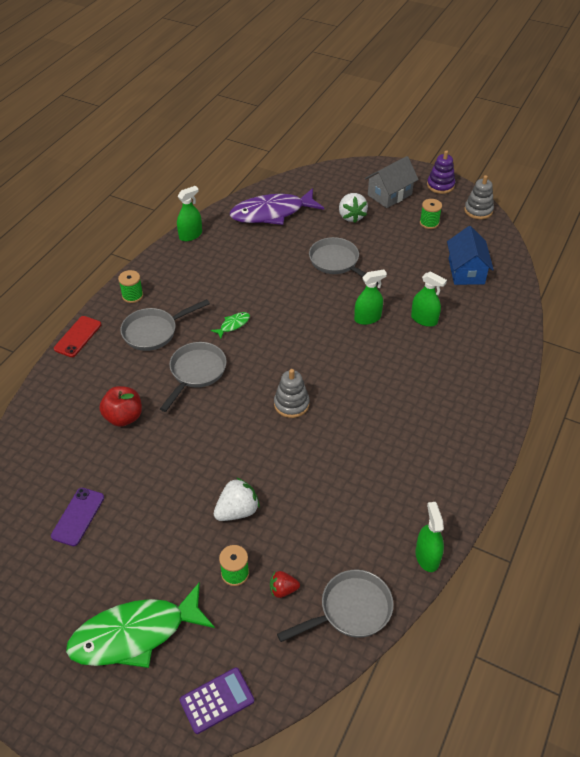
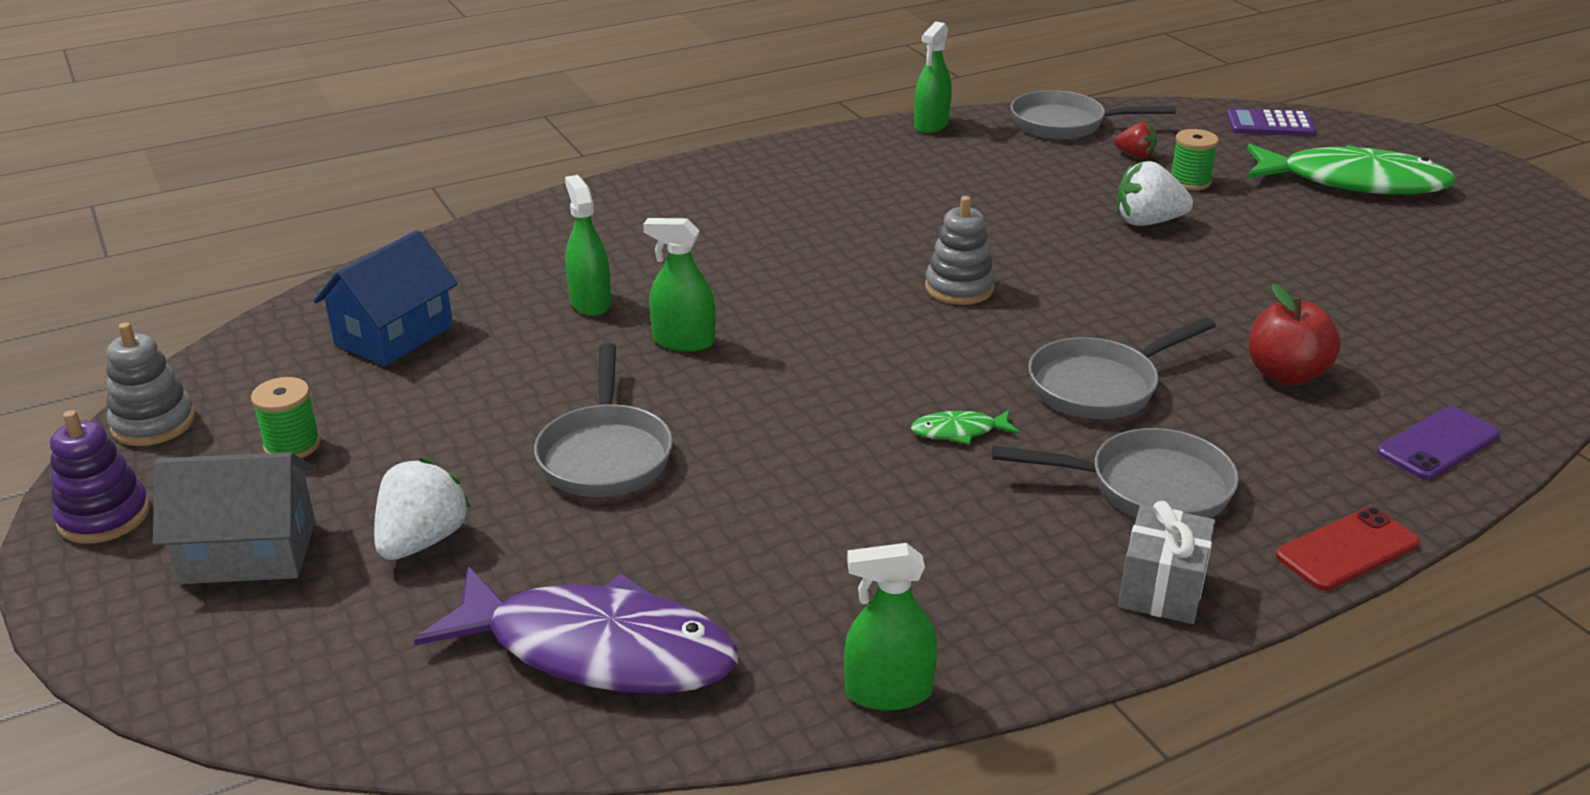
camera: 145 degrees left, 15 degrees down
(78, 516) = (1412, 291): purple phone -> purple phone (1438, 444)
(132, 296) = (1161, 588): green spool -> grey gift

